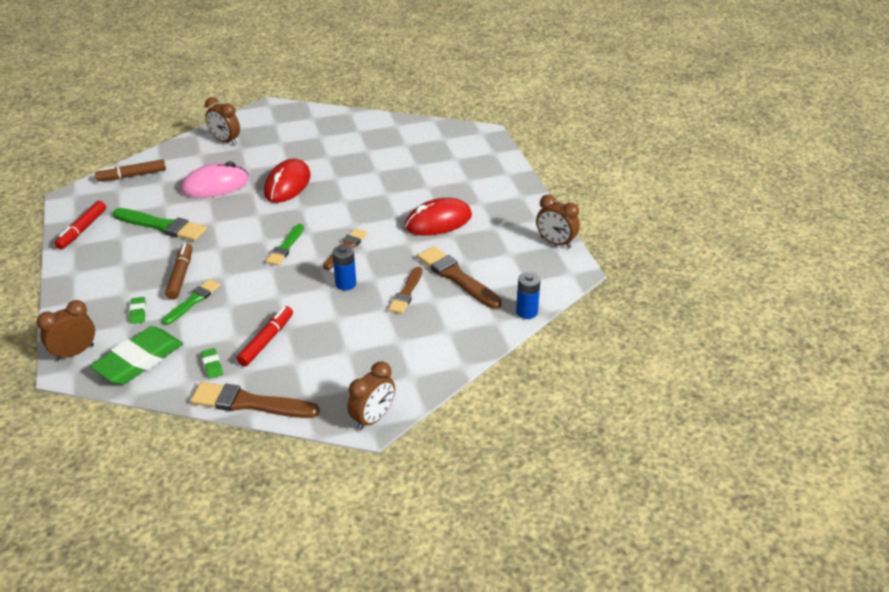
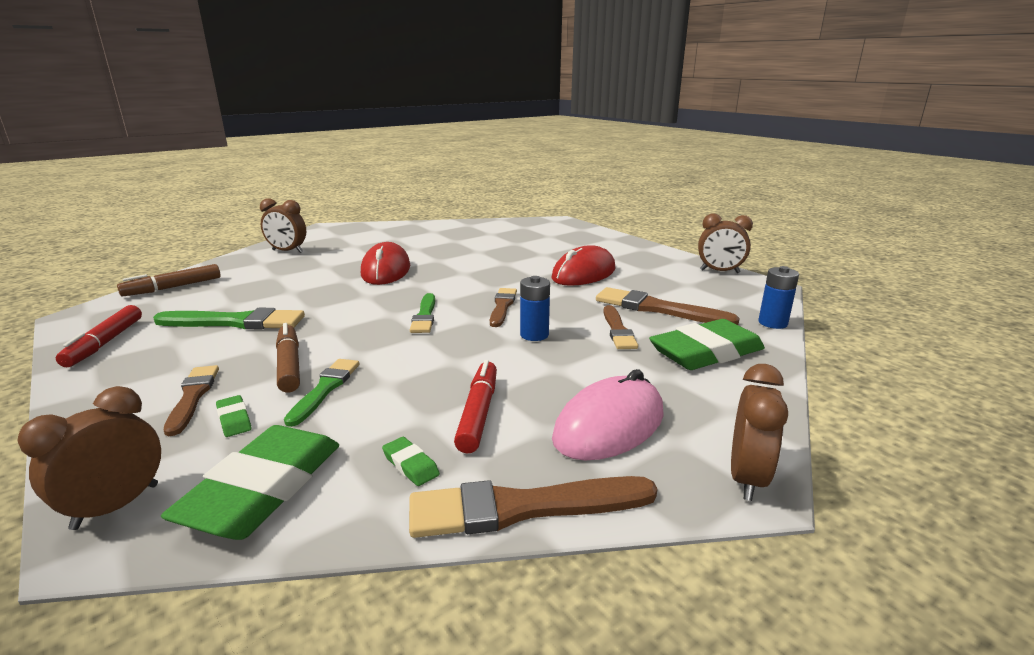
camera: 20 degrees left, 15 degrees down
(121, 290) = (193, 397): none -> brown brush
(215, 185) = (294, 281): pink mouse -> pink mouse (609, 426)
(446, 328) = (706, 352): none -> green eraser

